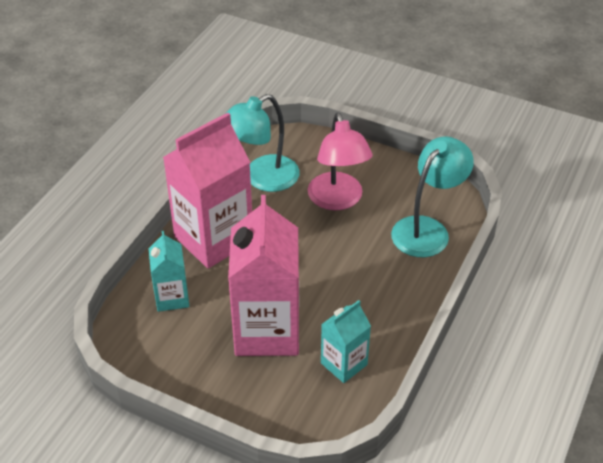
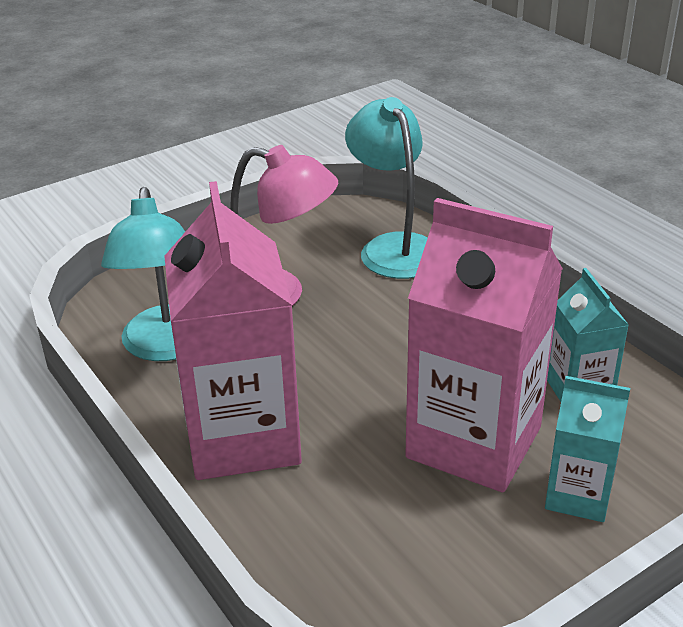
camera: 60 degrees left, 10 degrees down
(172, 297) = (330, 528): turquoise carton -> turquoise carton (578, 495)

